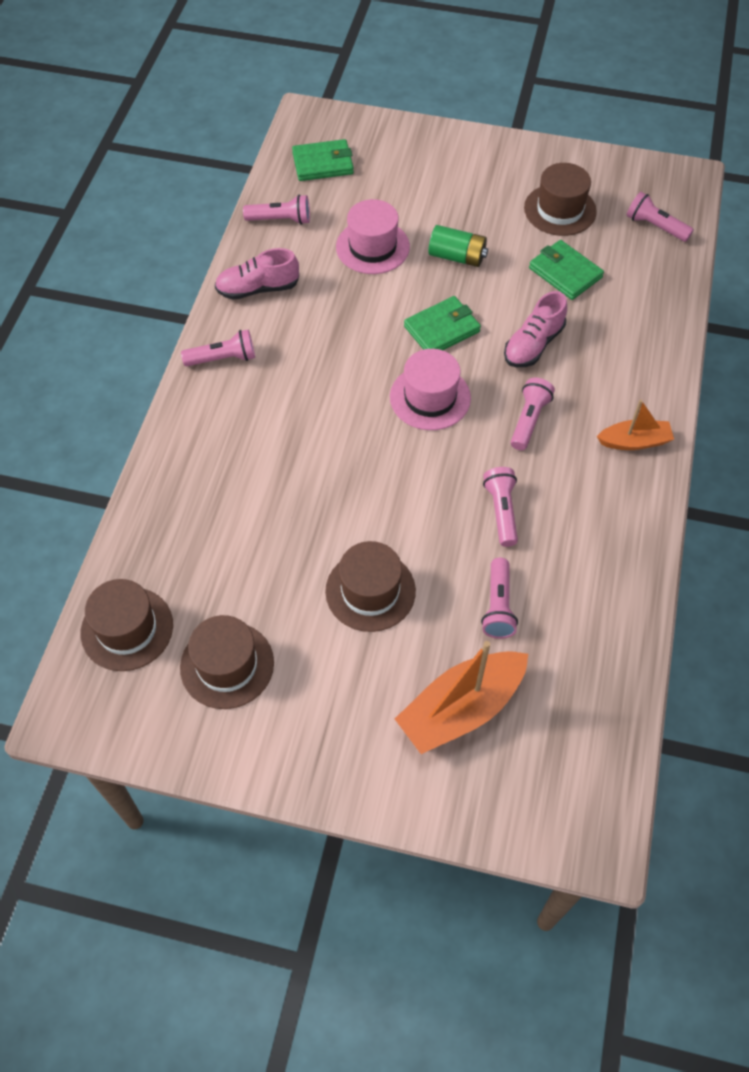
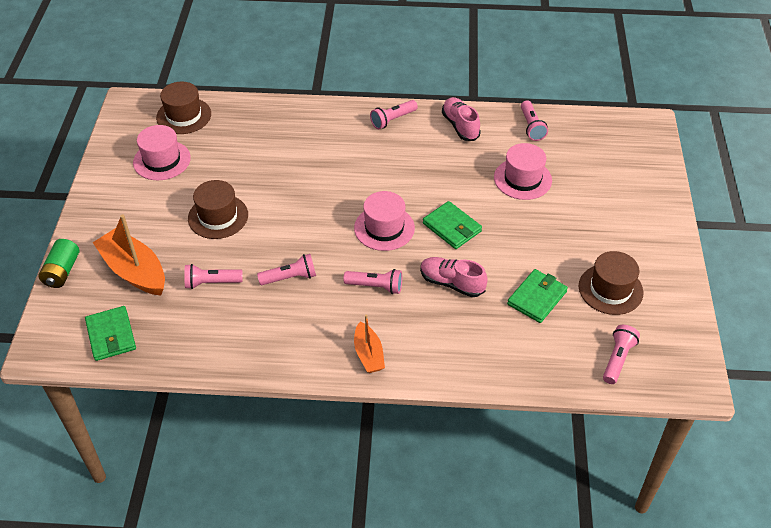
camera: 80 degrees right, 10 degrees down
(223, 358) = (393, 120): pink flashlight -> pink flashlight turned 75 degrees clockwise
(227, 665) = (162, 160): brown hat -> pink hat
(323, 163) = (600, 140): green wallet -> green wallet (111, 335)
(457, 257) = (530, 228): green battery -> green battery (62, 271)

